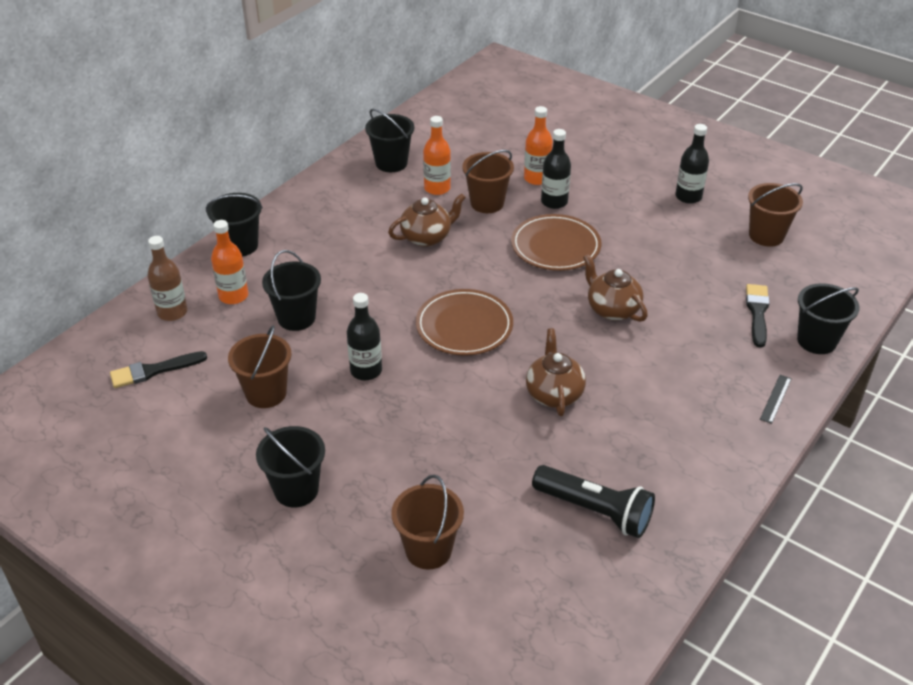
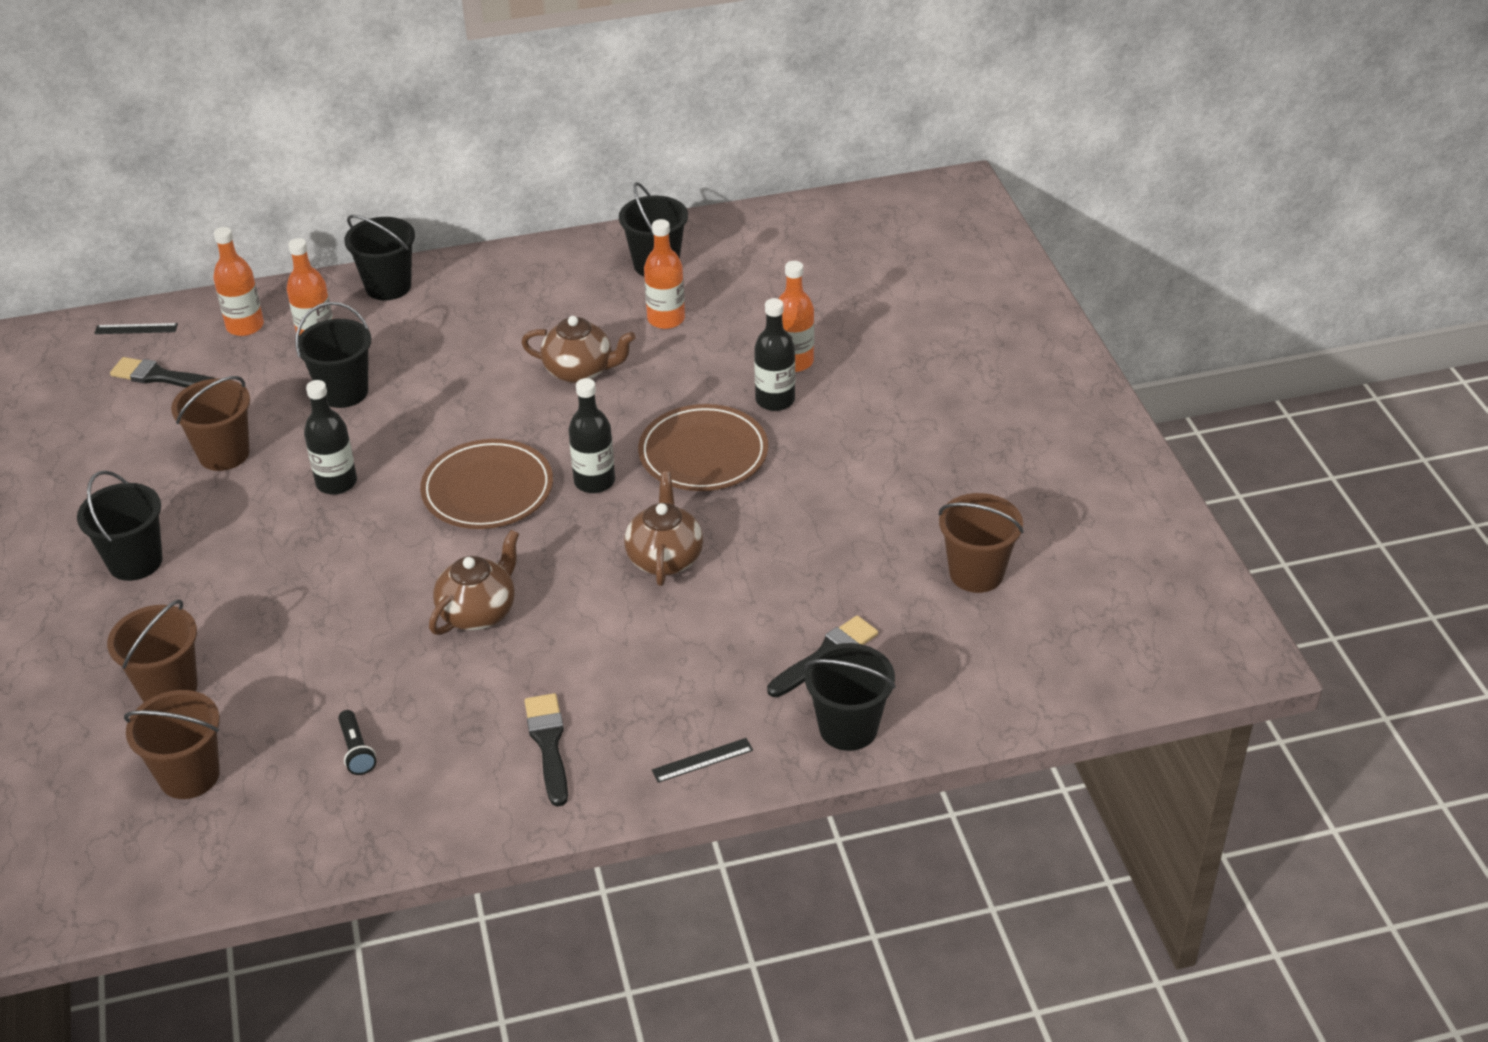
camera: 40 degrees right, 0 degrees up
(91, 351) = (136, 329): none -> black ruler
(172, 312) = (245, 326): brown bottle -> orange bottle
(487, 203) = (697, 364): brown bucket -> brown bucket (189, 776)
(594, 511) = (356, 750): black flashlight -> black flashlight, size x0.49
(688, 197) = (948, 475): black bottle -> black bottle (594, 481)
(691, 439) = (548, 744): none -> black brush

